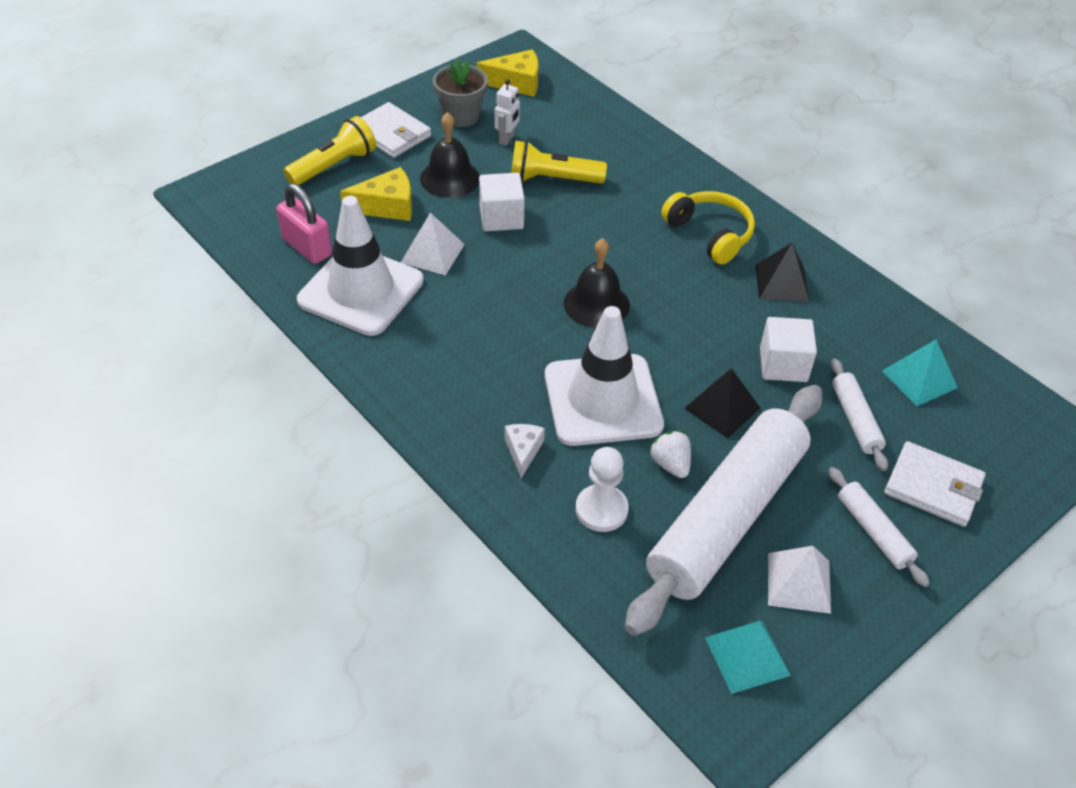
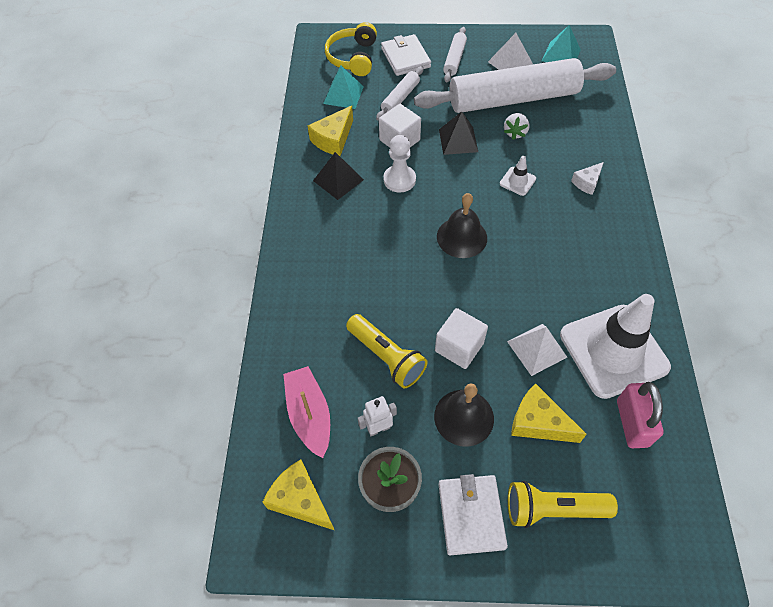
camera: 135 degrees left, 10 degrees up
(566, 120) = (309, 415): none -> pink boat
(601, 510) = (571, 134): white pawn -> white pawn (399, 180)
(603, 400) = (517, 181): white traffic cone -> white traffic cone, size x0.41
(710, 234) = (336, 237): yellow headphones -> yellow headphones (353, 57)
(848, 319) = (333, 139): none -> yellow cheese

